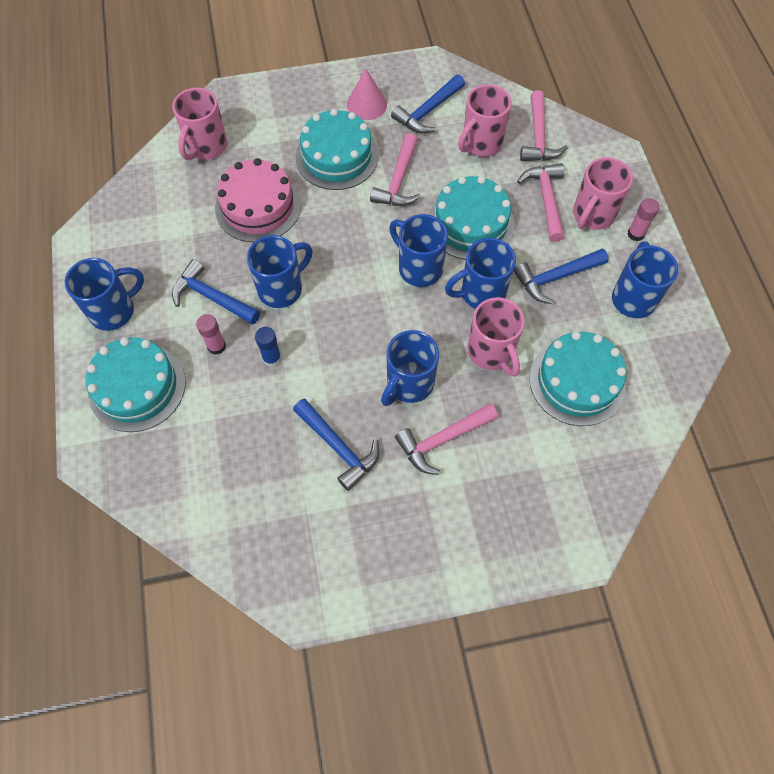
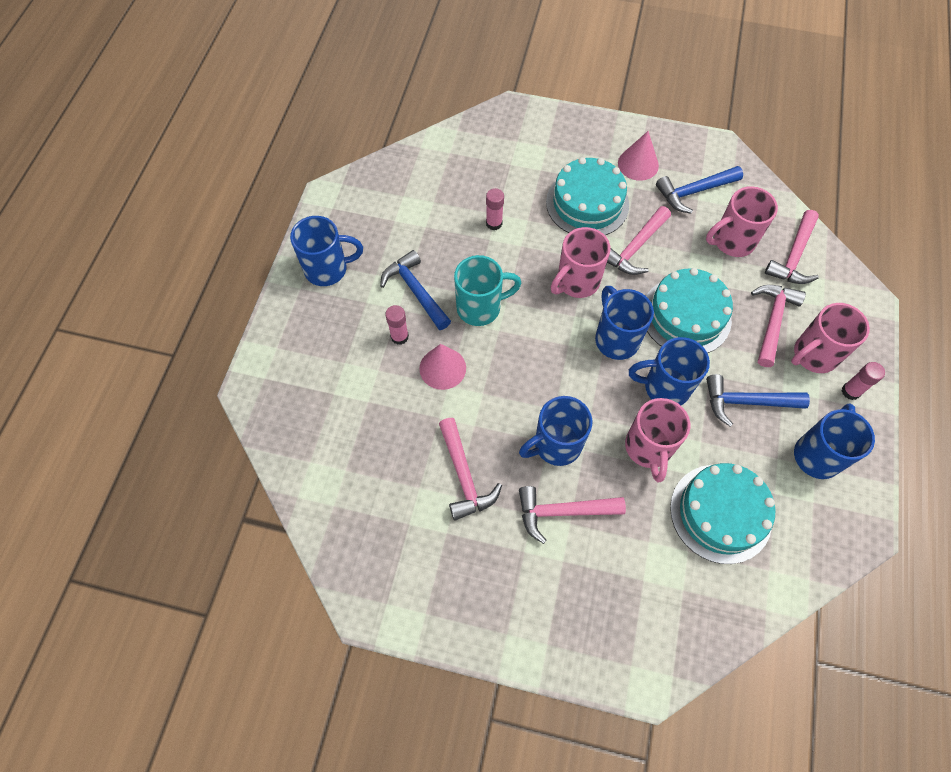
camera: 25 degrees right, 0 degrees up
(137, 387) = (316, 345): turquoise cake -> none
(206, 147) = (473, 151): pink mug -> pink mug (576, 282)
(258, 206) = (494, 223): pink cake -> pink glue stick
(272, 358) = (442, 368): blue glue stick -> pink cone
(282, 288) = (481, 307): blue mug -> turquoise mug
(339, 447) = (464, 476): blue hammer -> pink hammer

